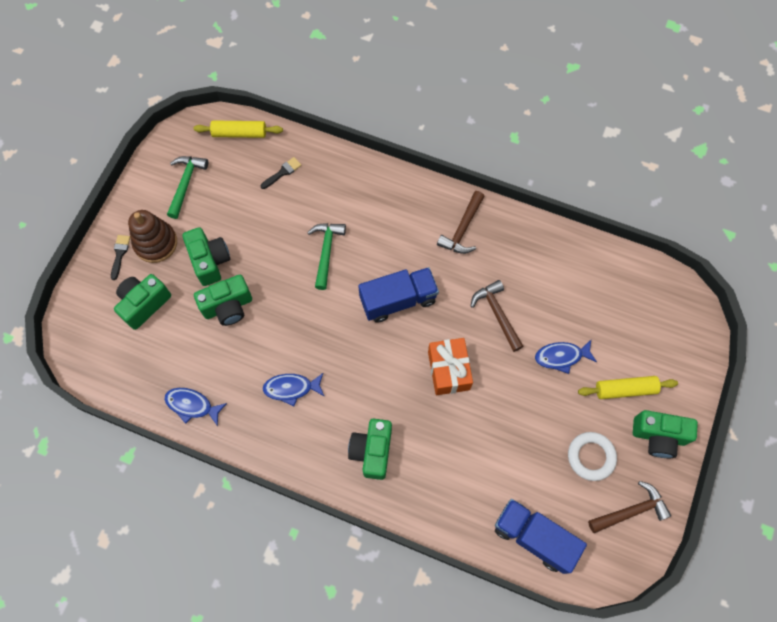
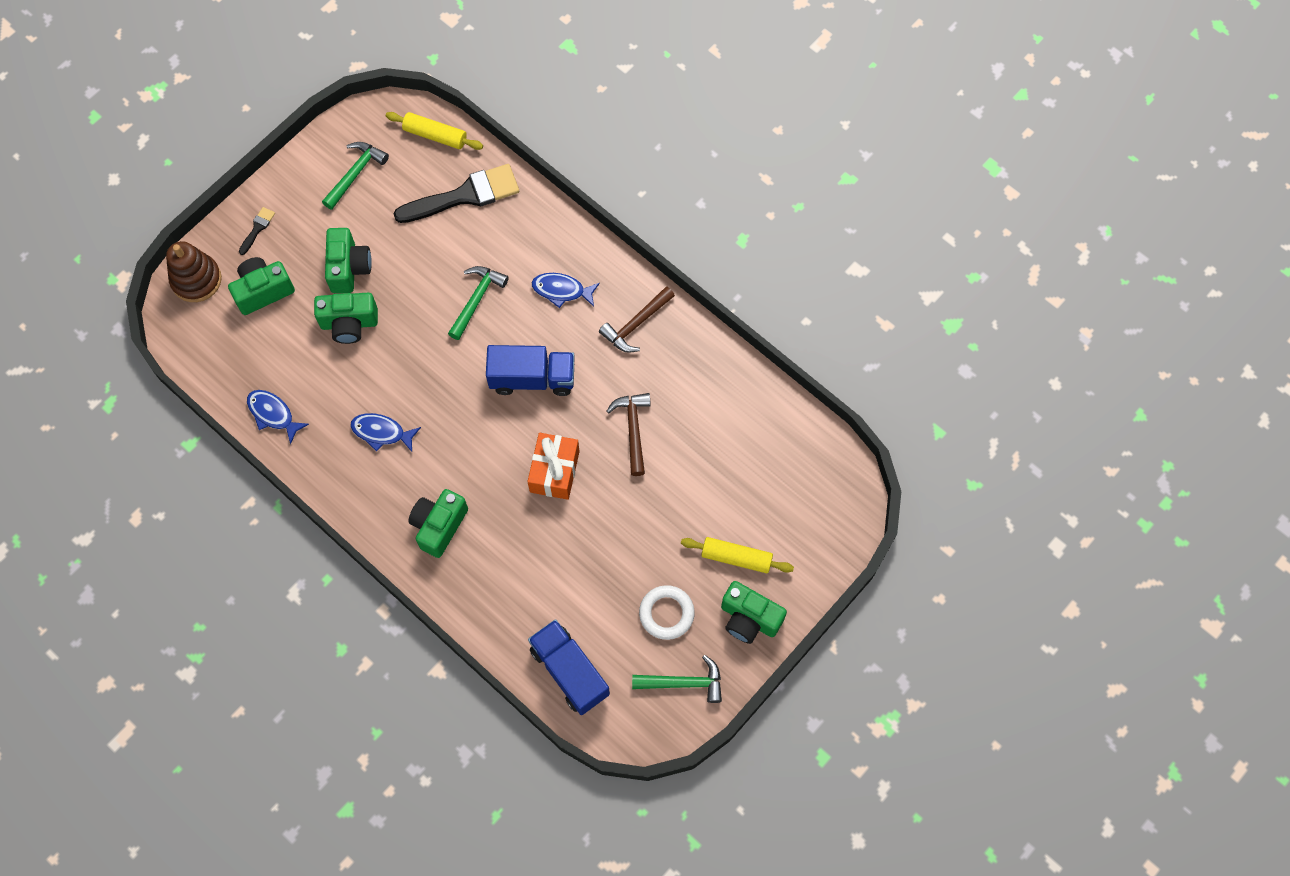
camera: 20 degrees right, 0 degrees up
(155, 243) = (299, 229): brown stacking toy -> brown stacking toy (196, 280)
(282, 172) = (465, 195): black brush -> black brush, size x2.32
(561, 356) = (682, 499): blue fish -> blue fish (561, 290)
(631, 511) = (683, 683): brown hammer -> green hammer

